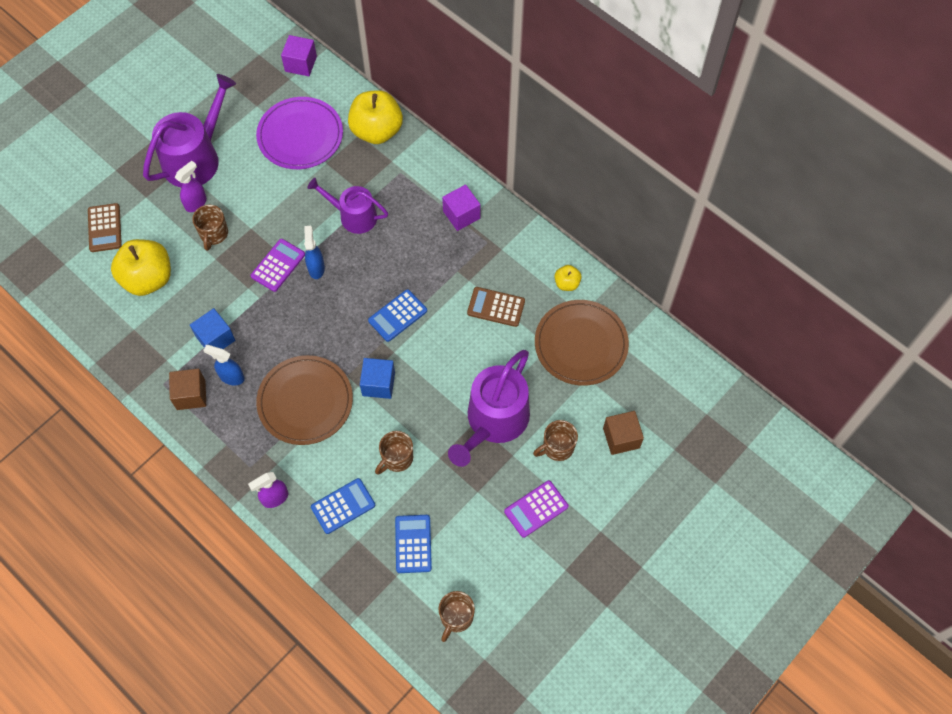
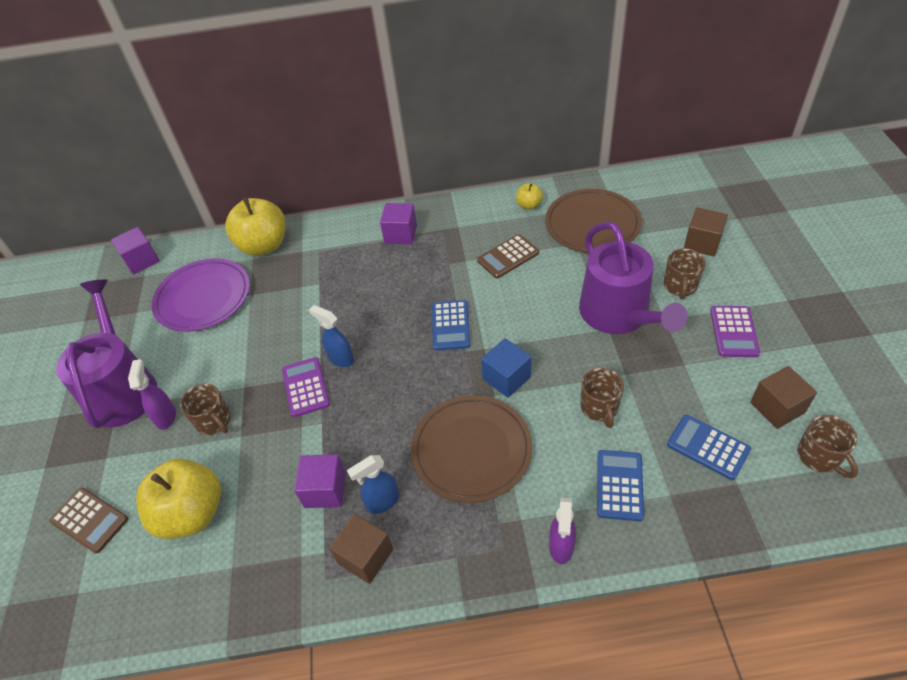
camera: 45 degrees left, 15 degrees down
(215, 338) = (325, 490): blue cube -> purple cube
(353, 216) = (321, 303): purple watering can -> none
(481, 572) = (777, 407): none -> brown cube

